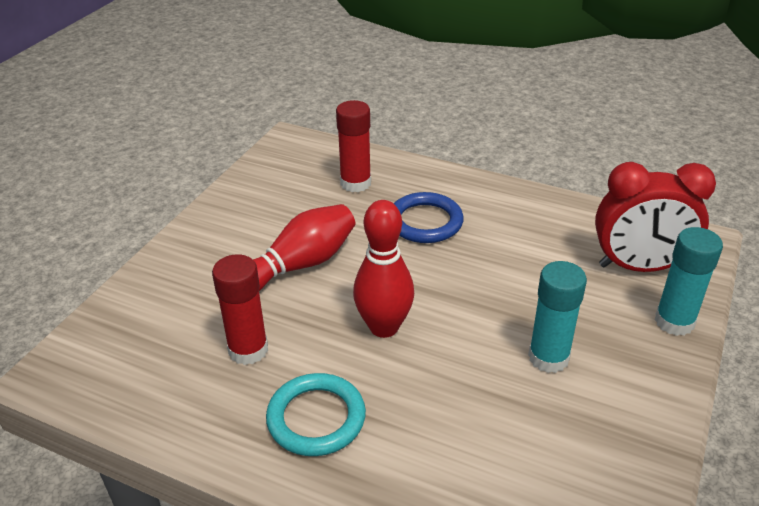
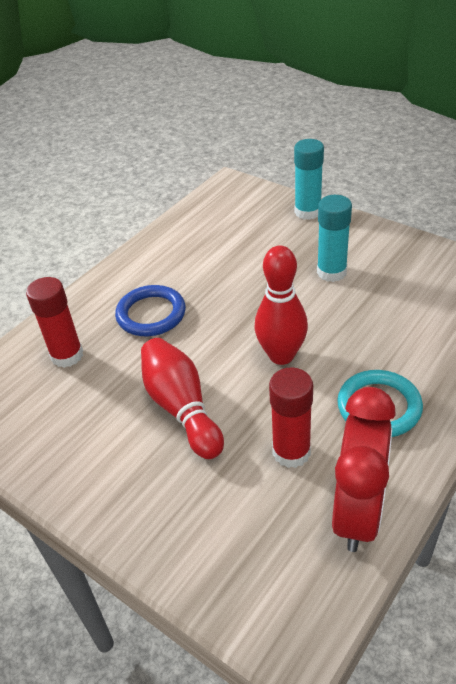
camera: 75 degrees left, 5 degrees up
(639, 267) = (249, 214): red clock -> red clock (357, 511)

